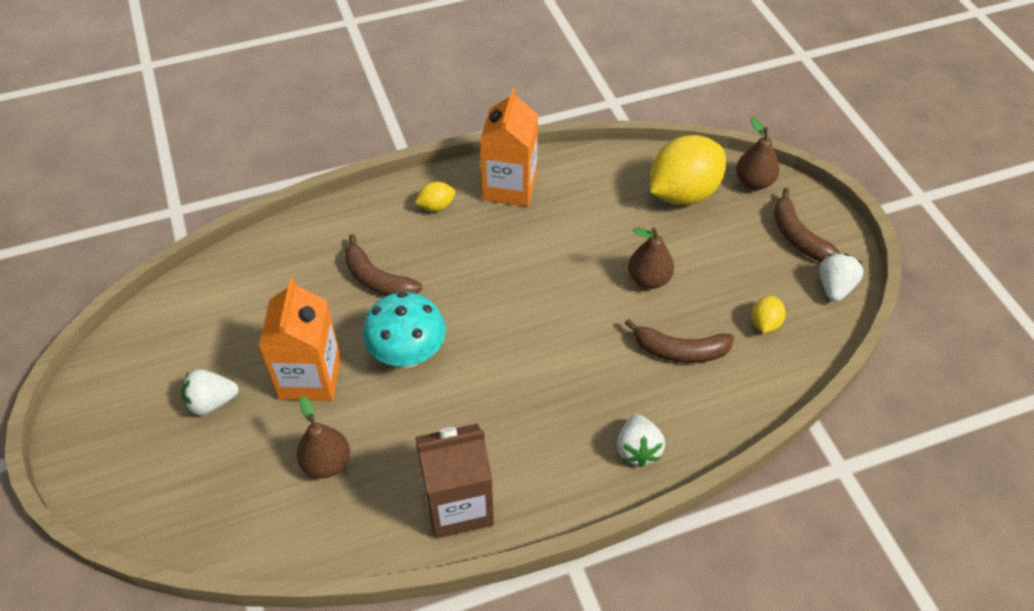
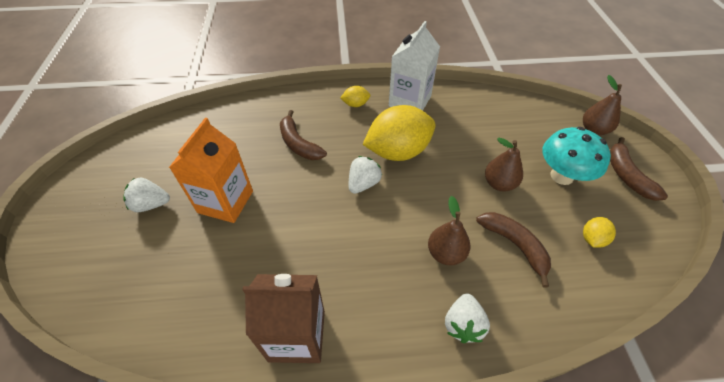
camera: 15 degrees right, 0 degrees up
(326, 463) = (209, 271): brown pear -> brown pear (445, 253)
(408, 354) = (301, 201): turquoise mushroom -> turquoise mushroom (561, 176)
(509, 187) = (410, 101): orange carton -> white carton
(679, 351) = (515, 245): brown banana -> brown banana turned 150 degrees counterclockwise
(683, 193) = (536, 127): yellow lemon -> yellow lemon (398, 151)
(835, 287) = (657, 222): white strawberry -> white strawberry (363, 184)

